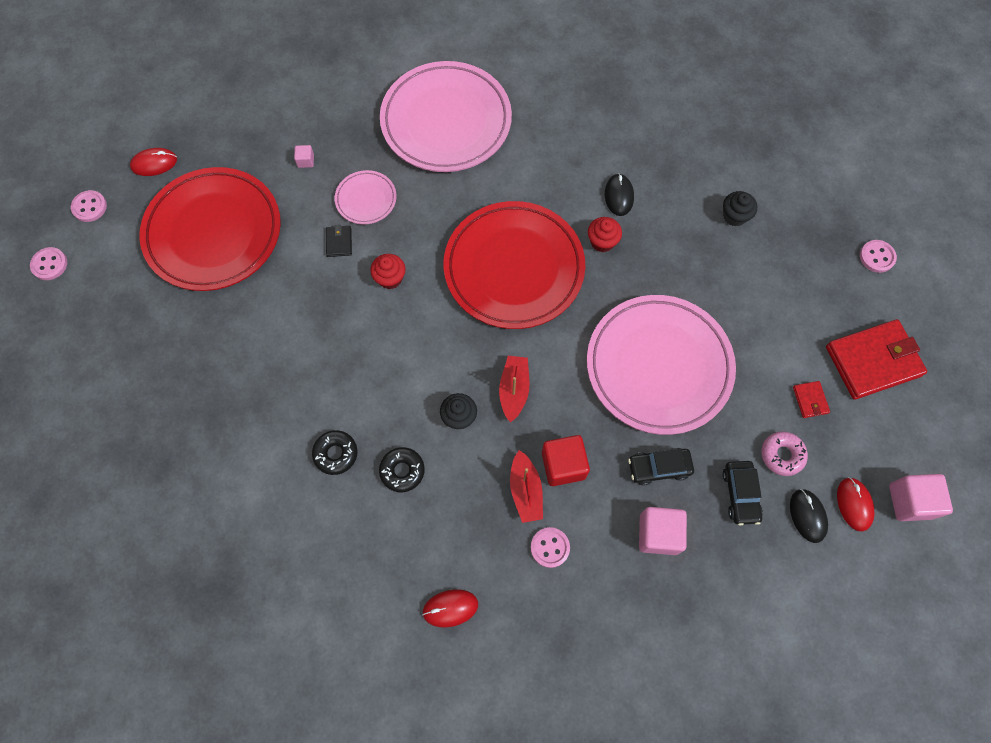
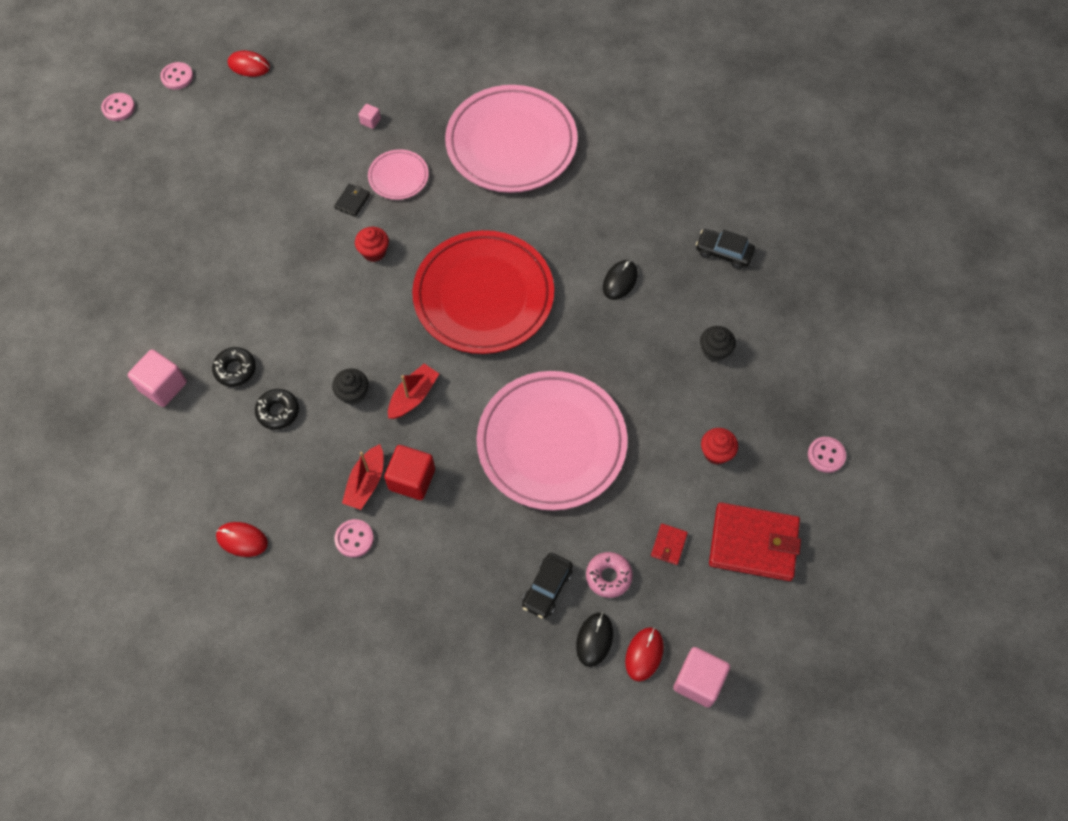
camera: 30 degrees right, 5 degrees down
(214, 232) = (258, 144): red plate -> none
(602, 242) = (577, 312): red cupcake -> red cupcake (716, 453)
(658, 534) = (452, 580): pink cube -> pink cube (163, 386)
(659, 468) = (491, 526): black car -> black car (724, 252)

